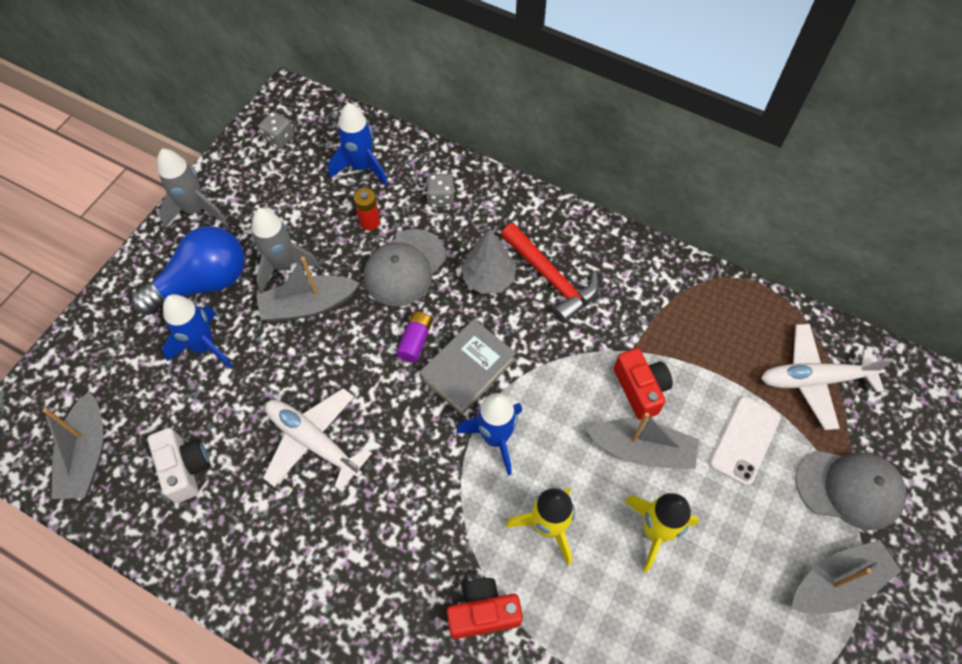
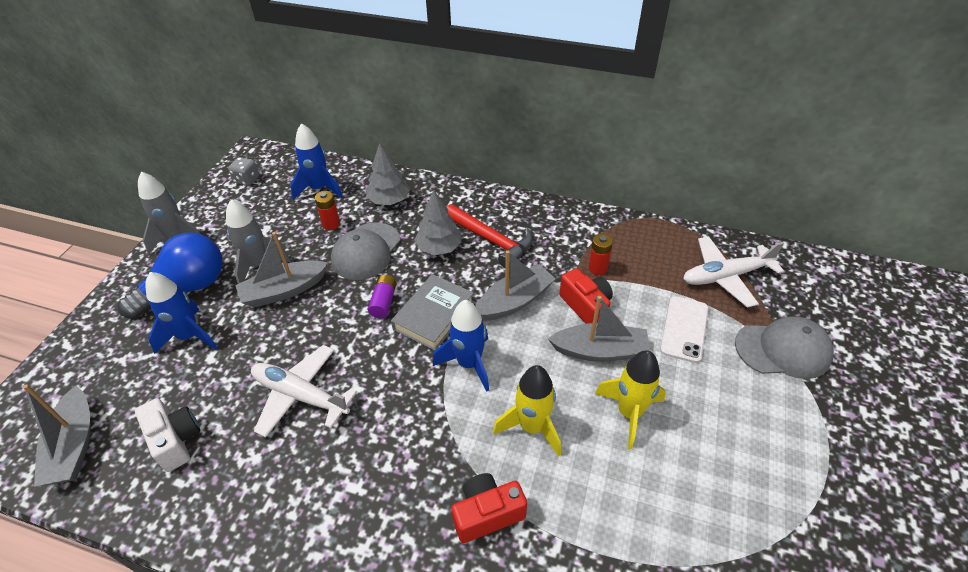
camera: 10 degrees left, 15 degrees down
(441, 198) = (389, 200): grey dice -> grey tree
(666, 340) = (597, 268): none -> red battery
(837, 583) = (800, 425): grey boat -> grey boat (514, 301)

